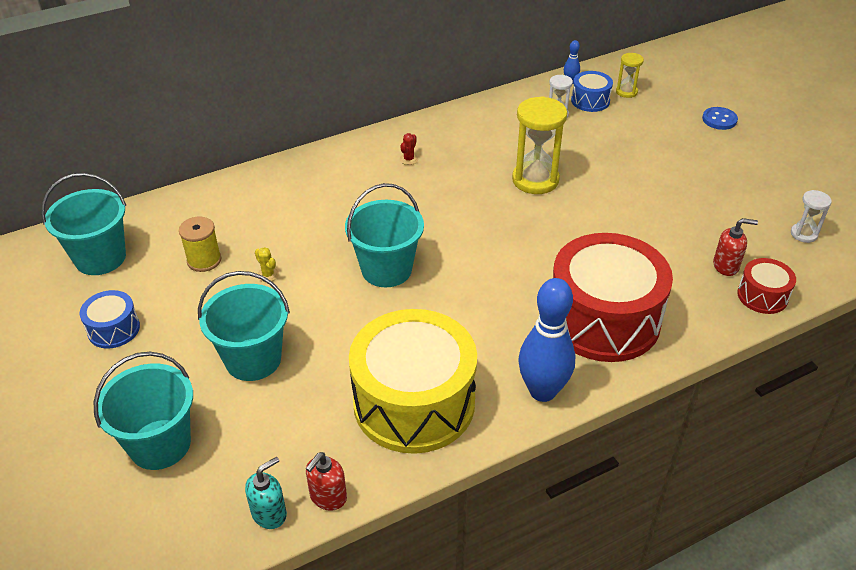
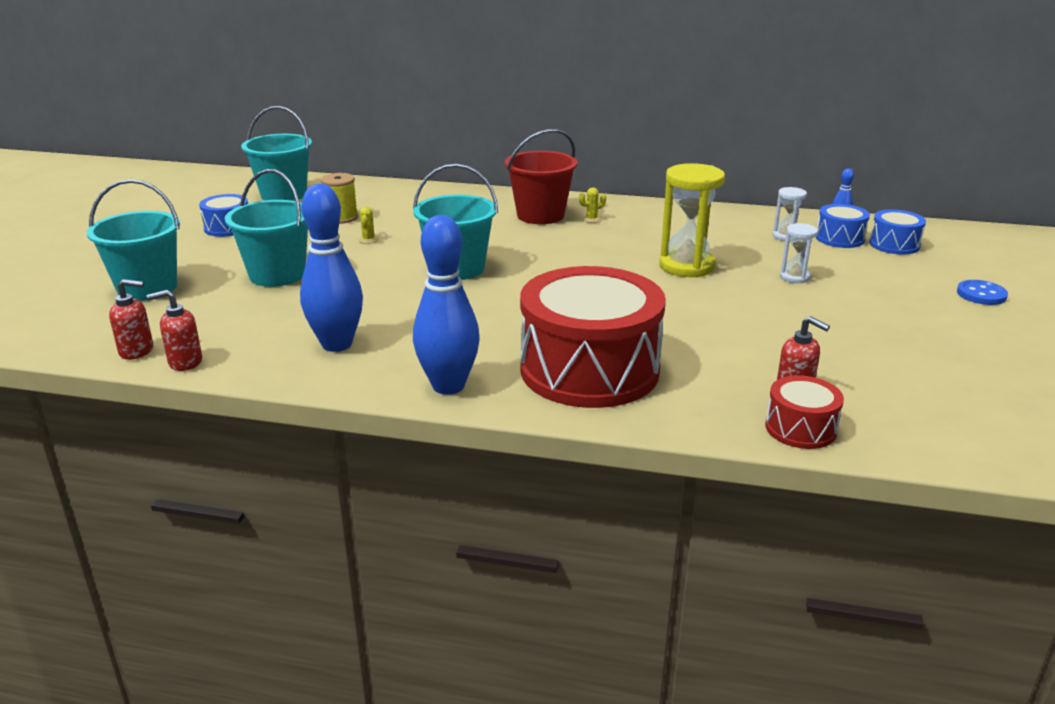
camera: 40 degrees right, 15 degrees down
(269, 513) = (137, 351): turquoise soap dispenser -> red soap dispenser
(365, 174) = (540, 215): none -> red bucket
(409, 159) = (591, 219): red cactus -> yellow cactus
(414, 403) = (337, 344): yellow drum -> blue bowling pin
(626, 92) = (894, 245): yellow hourglass -> blue drum
(803, 234) = (945, 408): white hourglass -> white hourglass (794, 277)

